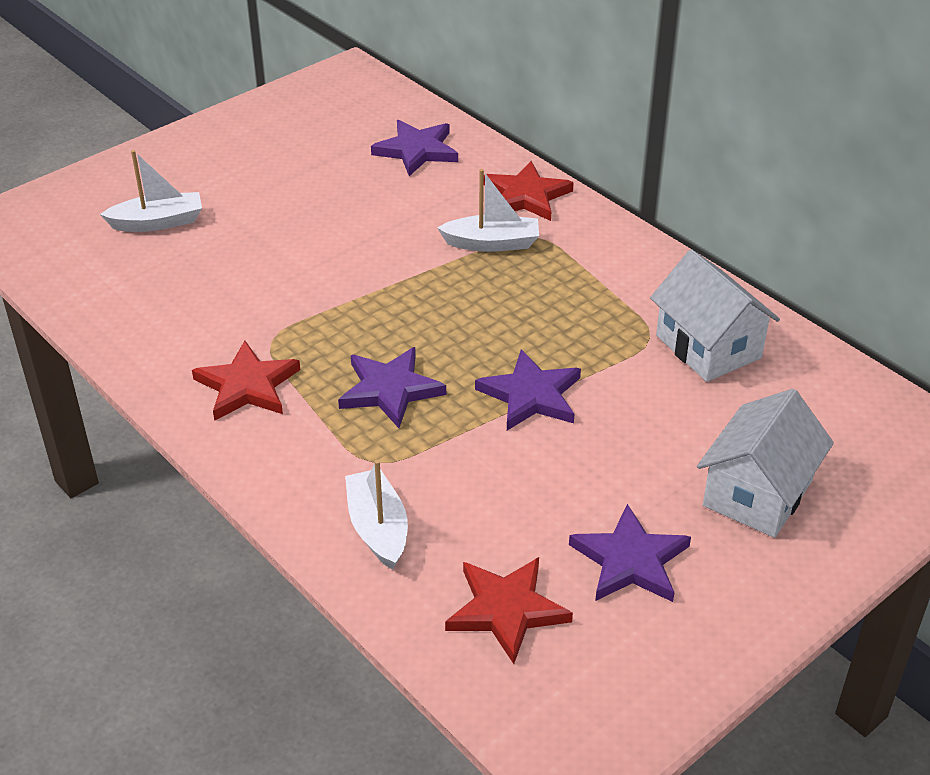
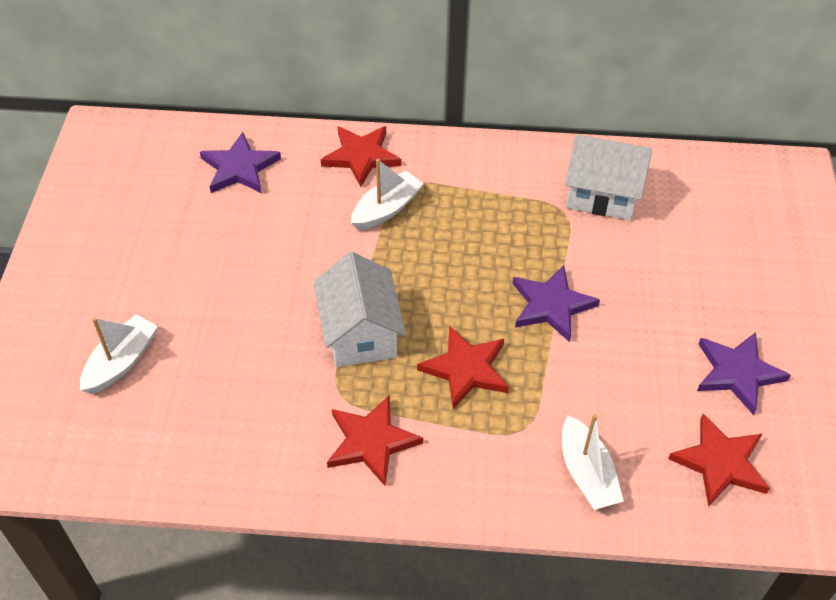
camera: 45 degrees left, 10 degrees up
(378, 528) = (586, 473): white boat -> white boat turned 135 degrees counterclockwise
(390, 390) = (465, 369): purple star -> red star
(757, 493) = (742, 275): white house -> white house (360, 333)

